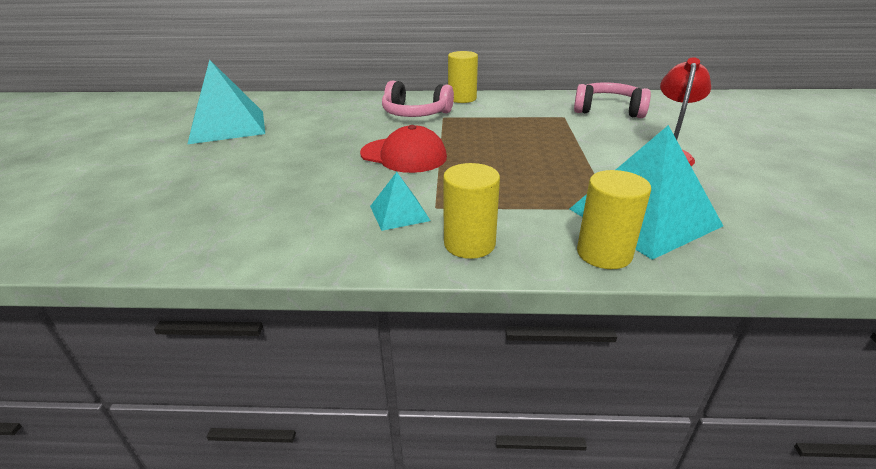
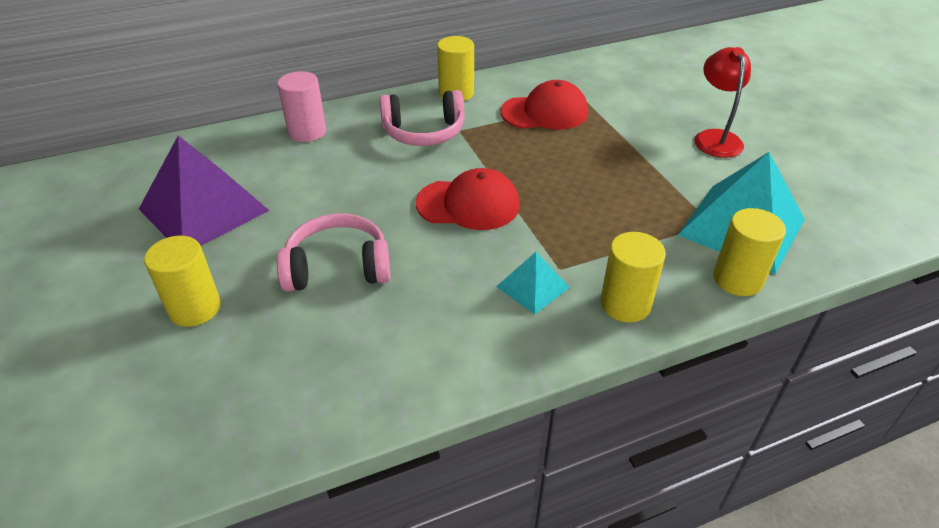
camera: 25 degrees left, 10 degrees up
(158, 171) = (195, 308): none -> yellow cylinder
(227, 126) = (203, 209): turquoise pyramid -> purple pyramid
(336, 102) = (307, 132): none -> pink cylinder
(521, 117) = (544, 112): none -> red cap
(608, 110) = (623, 82): pink headphones -> pink headphones (338, 267)

